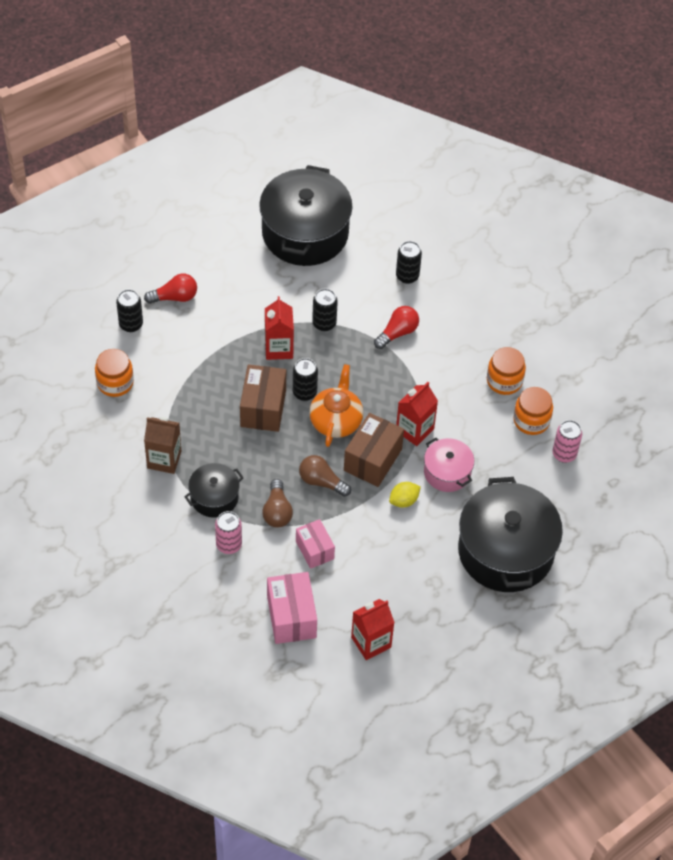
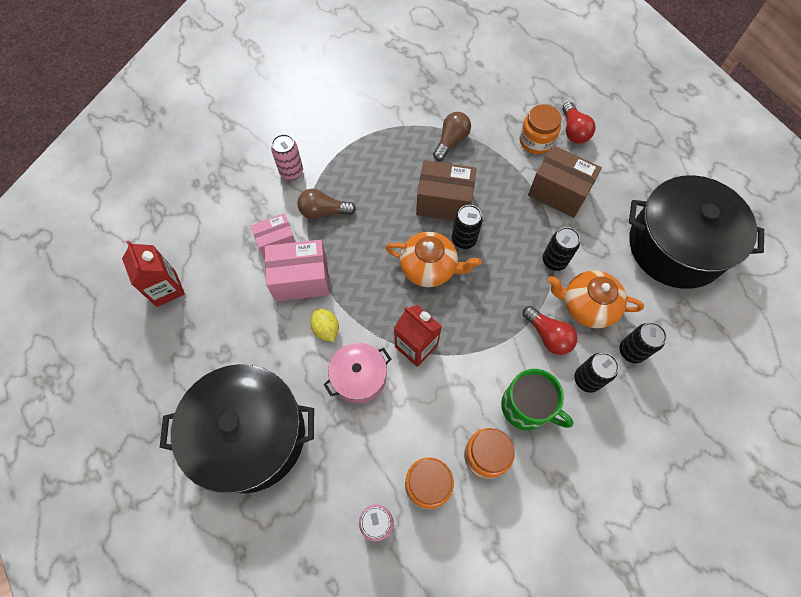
camera: 95 degrees right, 10 degrees up
(115, 383) = (471, 87): orange jar -> orange jar (536, 141)
(131, 324) = (538, 98): black can -> black can (587, 379)
(164, 459) = (387, 123): brown carton -> none
(214, 497) = (344, 161): black pot -> none
(279, 348) = (518, 217): red carton -> none
(291, 617) = (207, 221): pink box -> pink box (301, 279)
(321, 482) = (355, 251): brown light bulb -> brown light bulb (451, 141)
(367, 302) = (587, 305): none -> orange teapot
(372, 460) = (379, 301): brown box -> brown box (558, 192)
(462, 351) = (526, 407): none -> green mug

